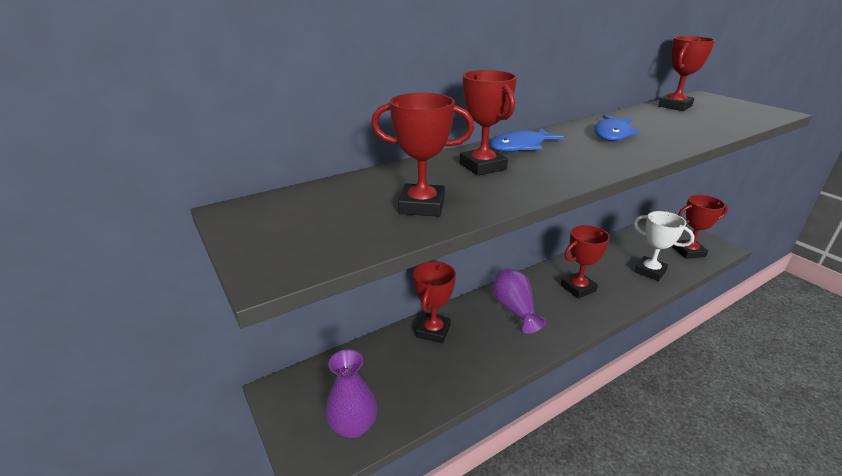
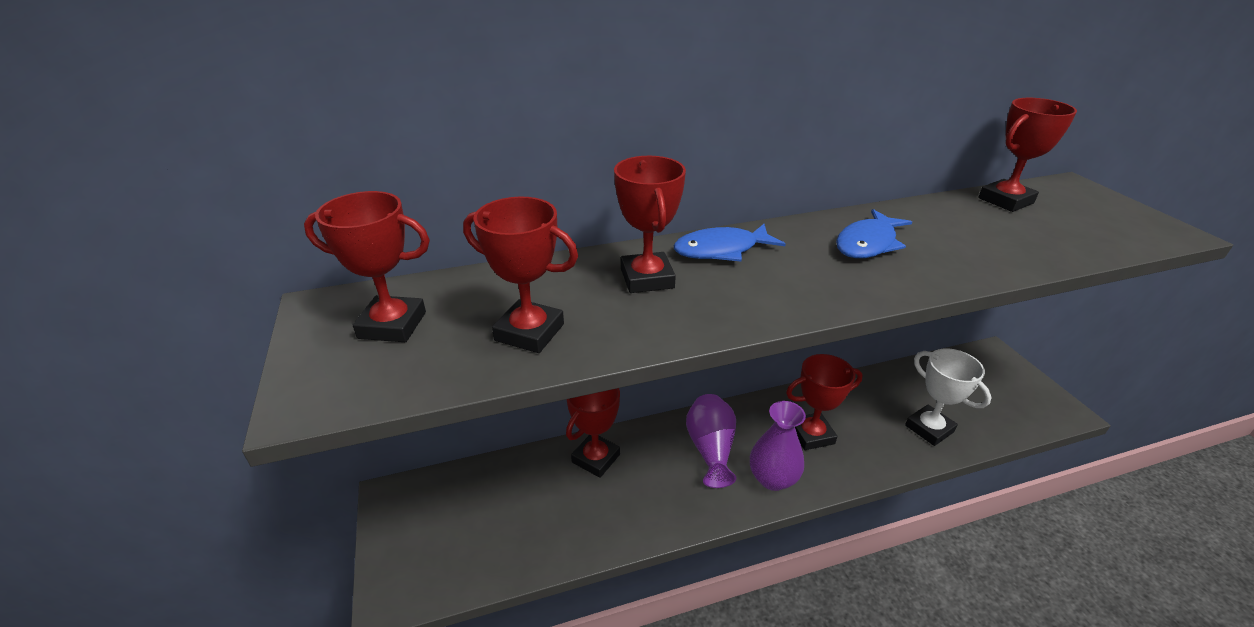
camera: 15 degrees right, 5 degrees up
(353, 425) = (454, 560): purple vase -> purple vase (772, 478)
(688, 252) = (1005, 408): red trophy -> red trophy (392, 325)

